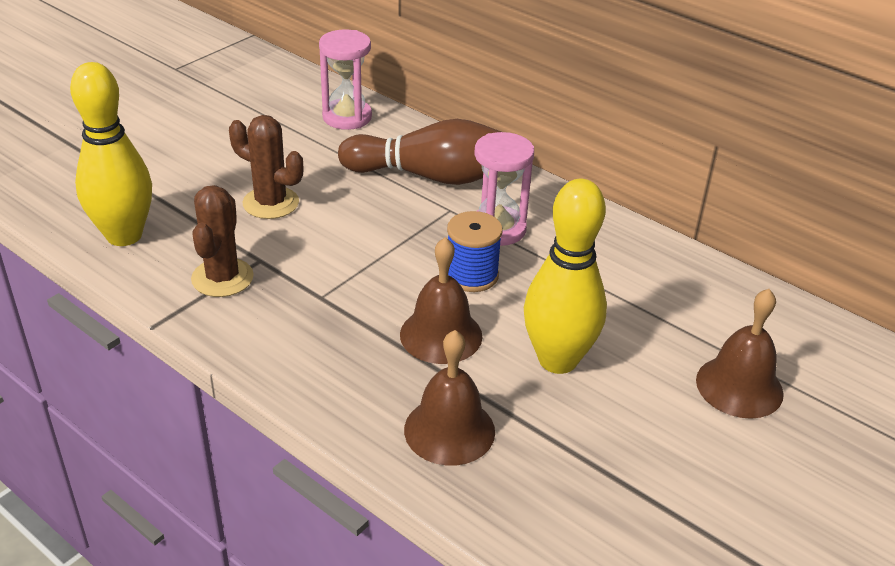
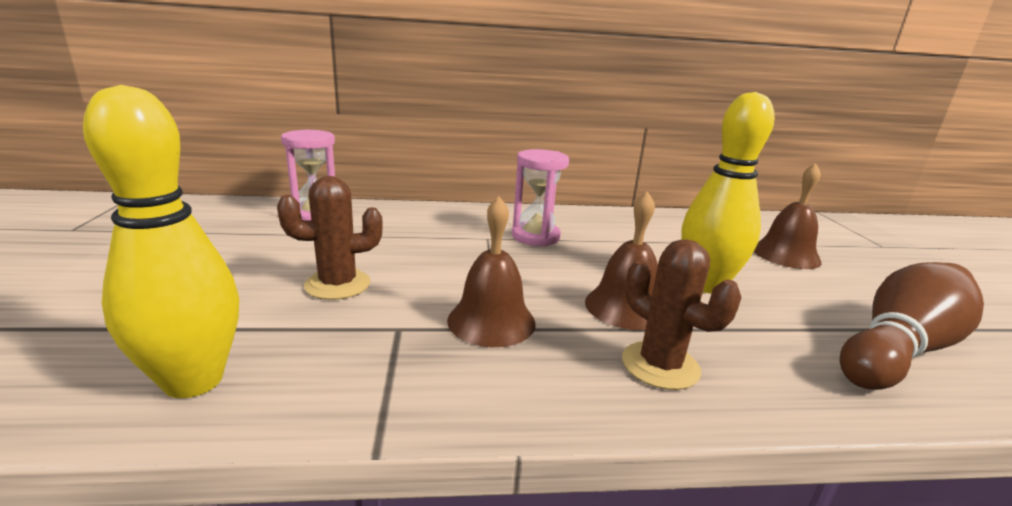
camera: 45 degrees left, 15 degrees down
(222, 278) = (385, 360): brown cactus -> brown cactus (660, 365)
(431, 176) = (441, 226): brown bowling pin -> brown bowling pin (899, 349)
(449, 430) = (756, 363): brown bell -> brown bell (491, 321)
(471, 275) = (571, 265): blue spool -> none

